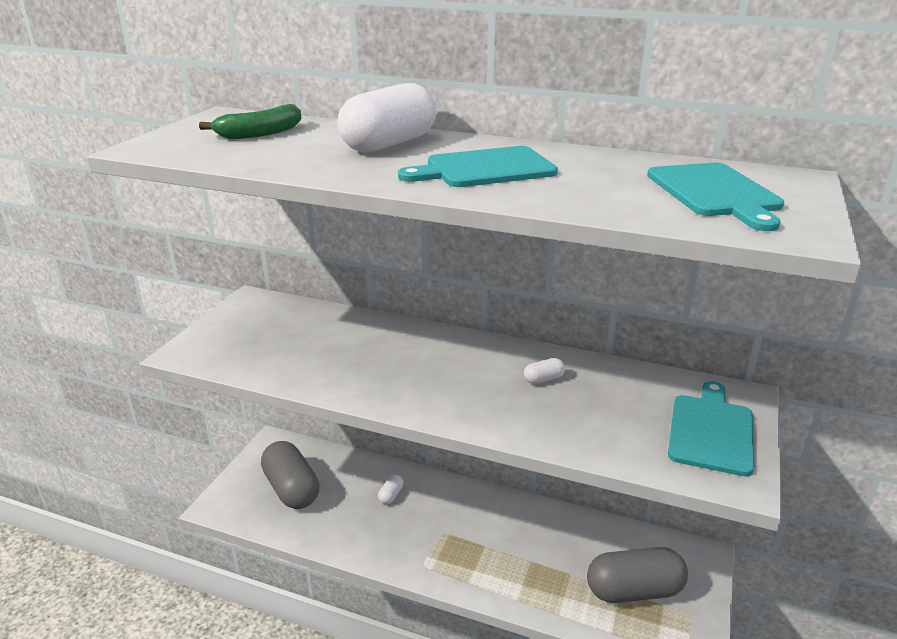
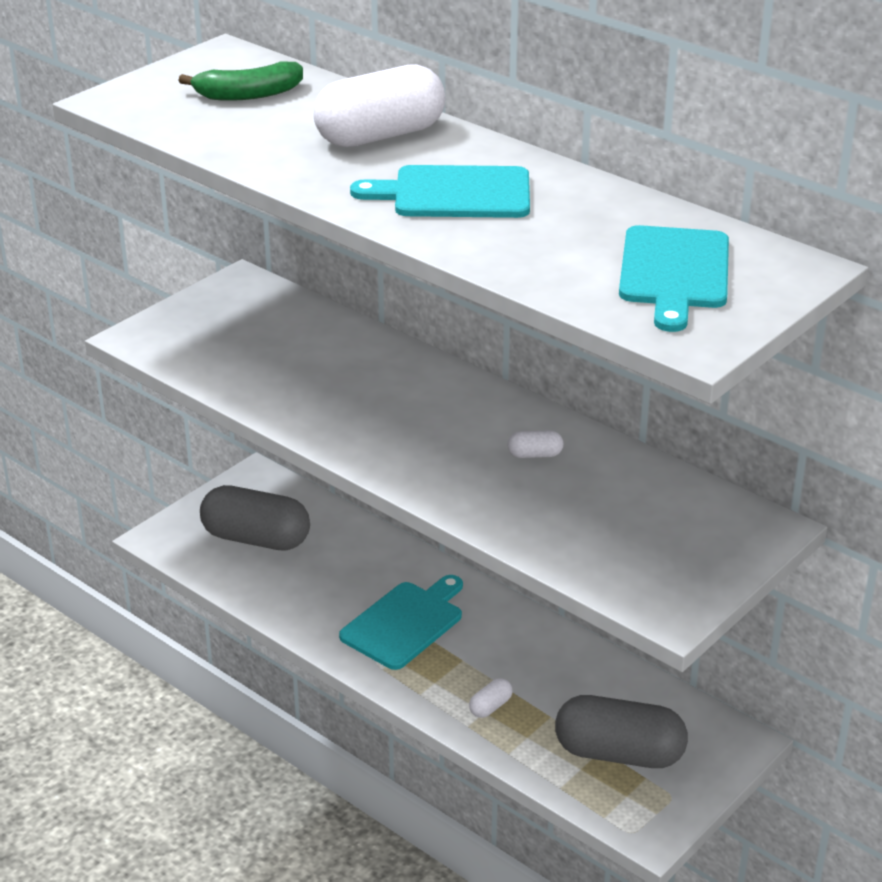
camera: 20 degrees right, 5 degrees up
(291, 489) = (256, 539): grey capsule -> grey capsule turned 60 degrees counterclockwise
(391, 495) = (375, 575): white capsule -> white capsule (490, 707)
(711, 431) = (688, 555): turquoise cutting board -> turquoise cutting board (405, 623)

